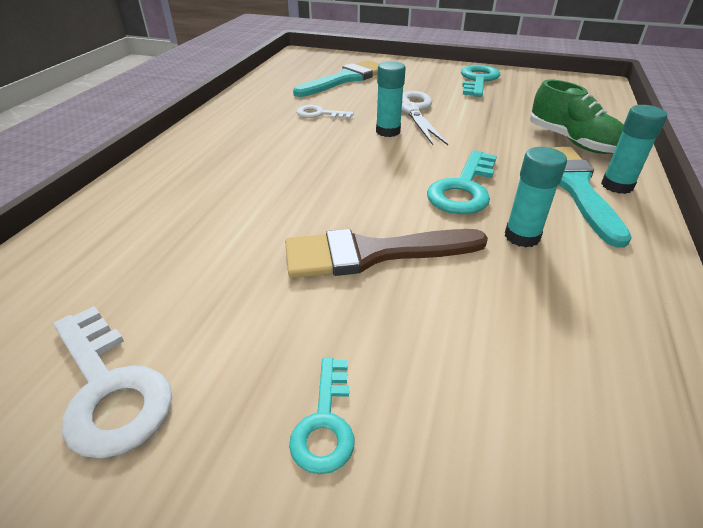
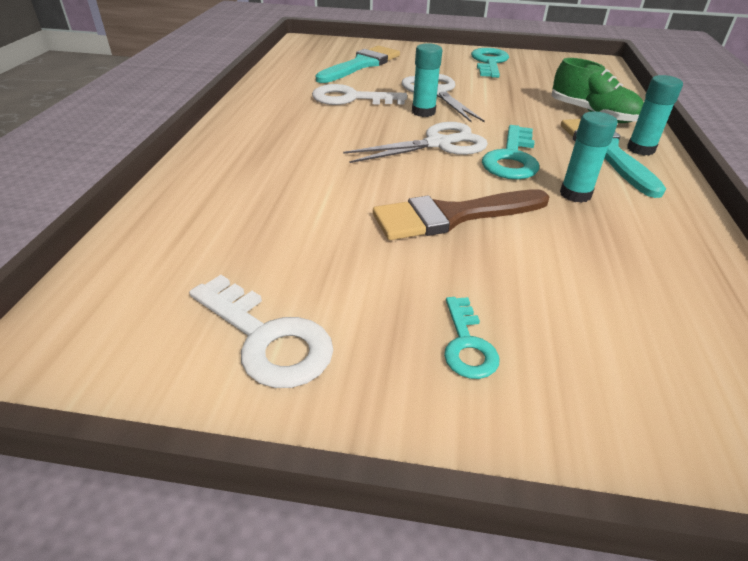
camera: 10 degrees left, 0 degrees up
(319, 114) = (350, 98): white key -> white key, size x1.66
(389, 168) = (438, 144): none -> white scissors

